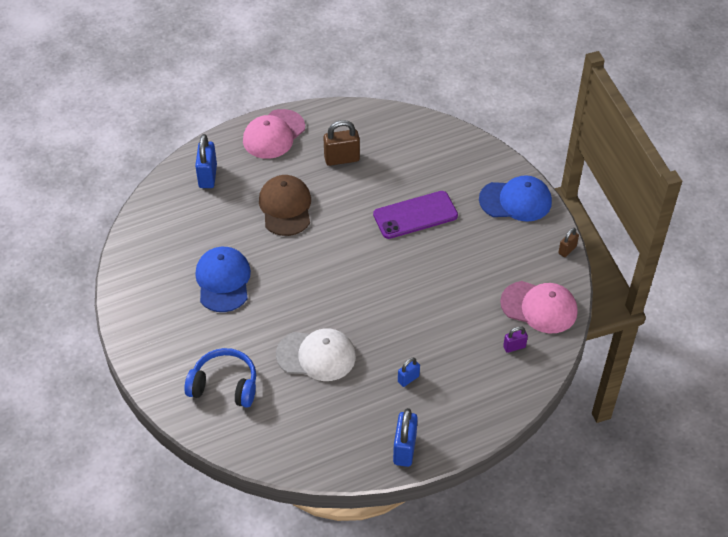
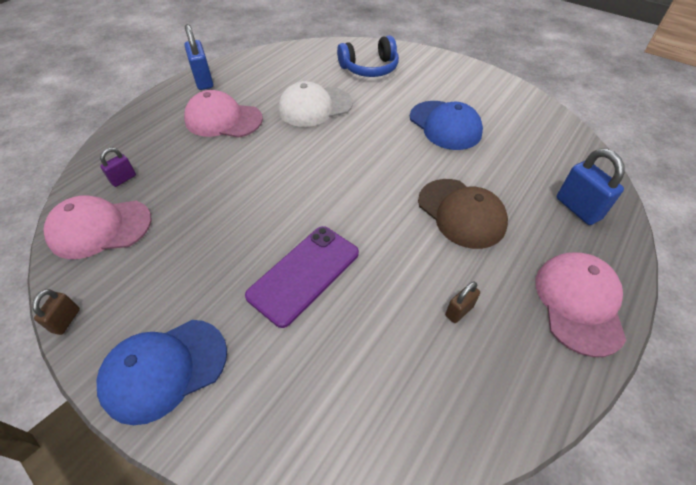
camera: 150 degrees right, 0 degrees up
(342, 159) = (459, 311): brown padlock -> brown padlock, size x0.57
(408, 379) = (223, 120): blue padlock -> pink cap

